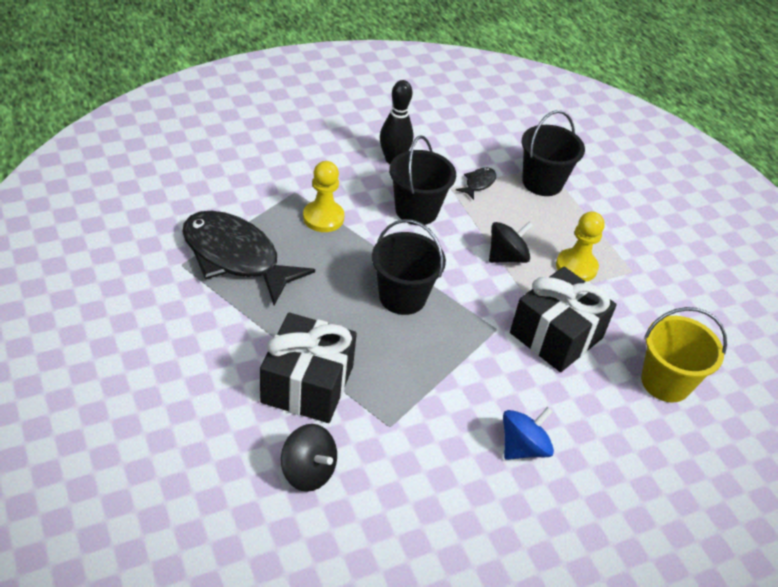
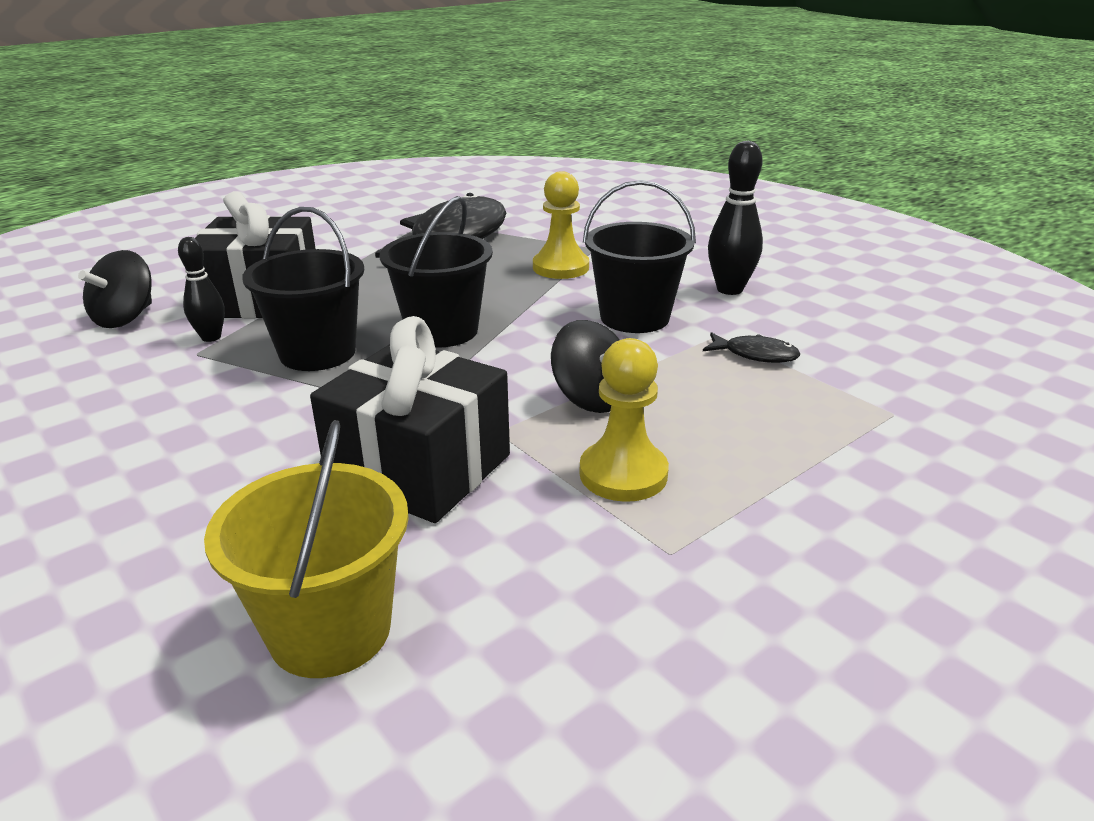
camera: 80 degrees right, 15 degrees down
(366, 417) = (211, 337): none -> black bowling pin
(523, 447) = (149, 459): blue spinning top -> none
(542, 182) = (836, 413): black bucket -> black bucket (317, 353)

